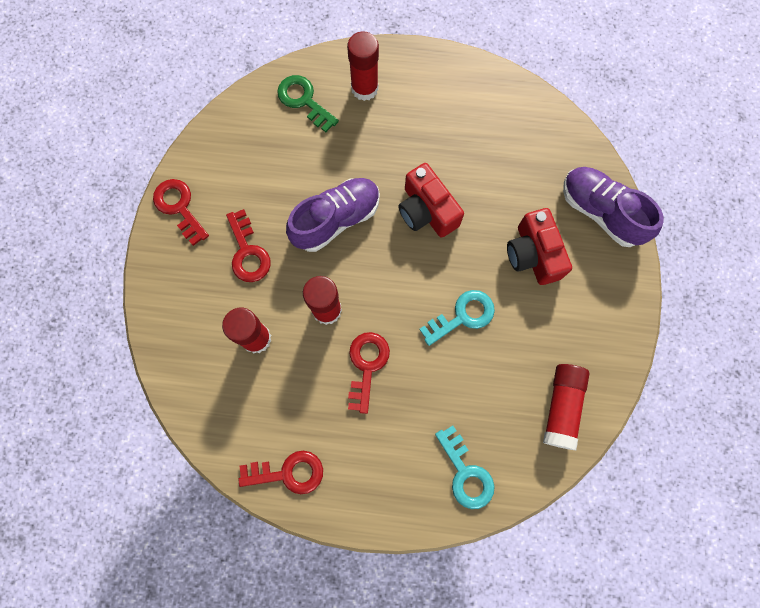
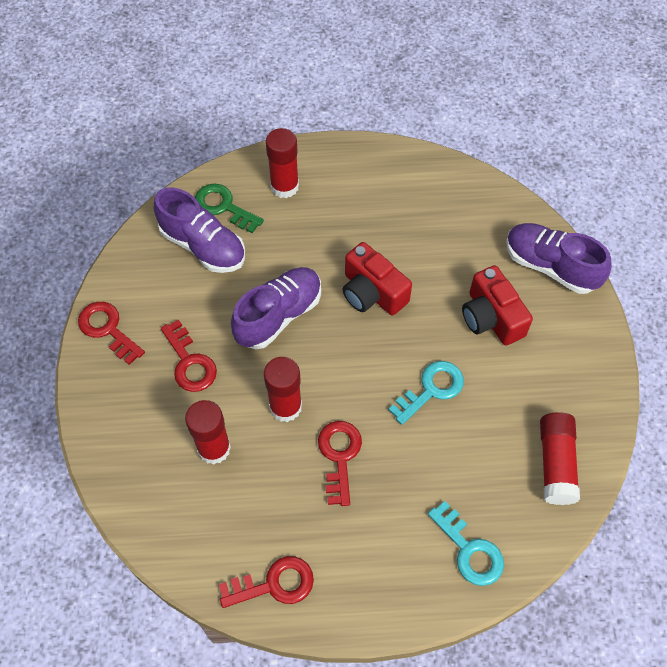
camera: 10 degrees left, 15 degrees down
(278, 138) = (203, 246): none -> purple shoe

